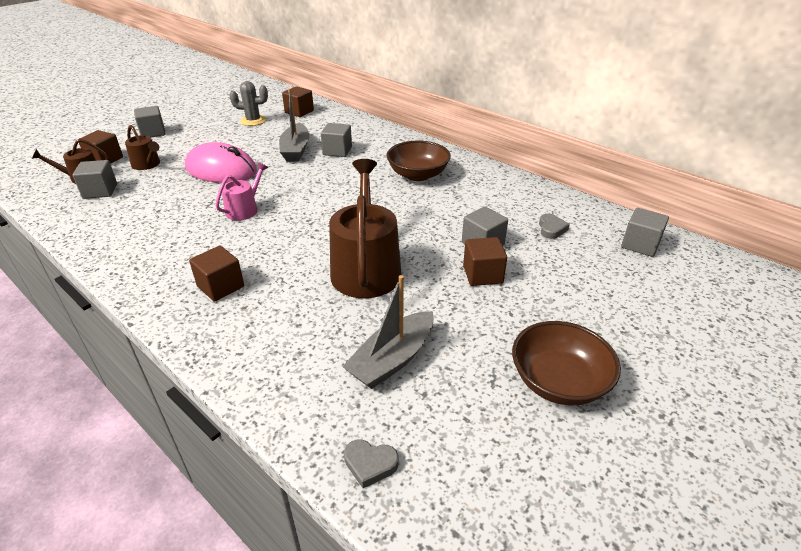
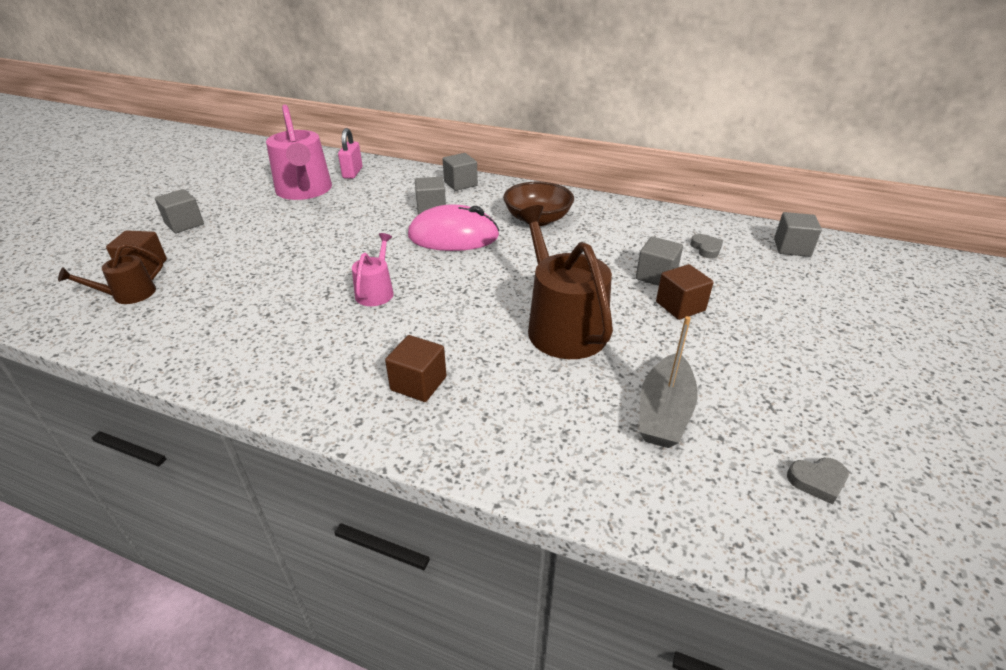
camera: 20 degrees left, 0 degrees up
(100, 191) = (169, 306): grey cube -> grey cube (460, 184)
(147, 164) = (208, 263): brown watering can -> none
(221, 170) = (310, 252): pink mouse -> pink mouse (453, 236)
(253, 121) = (304, 191): grey cactus -> pink watering can
(296, 150) = (383, 215): grey boat -> none
(299, 112) = (352, 173): brown cube -> pink padlock
(370, 464) = (728, 524): grey heart -> grey heart (817, 481)
(558, 381) = (826, 390): brown bowl -> none

